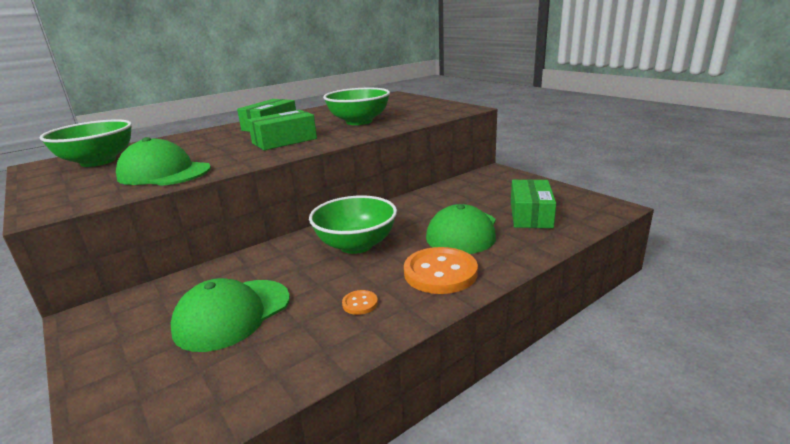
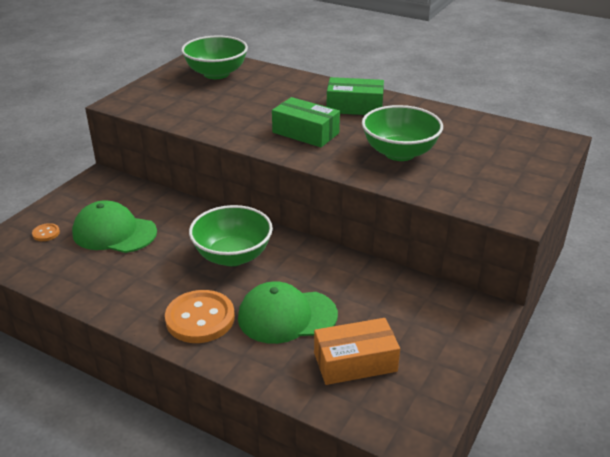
camera: 65 degrees right, 10 degrees up
(164, 173) = (199, 111): green cap -> none
(360, 303) = (141, 286): orange button -> orange button (46, 233)
(530, 214) = (355, 362): green box -> orange box

